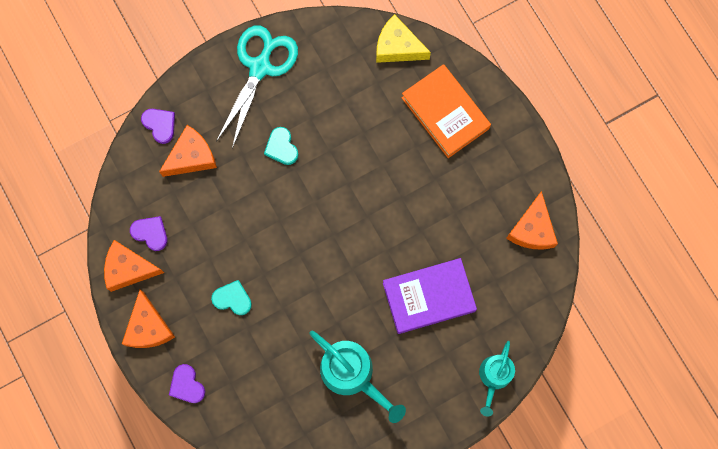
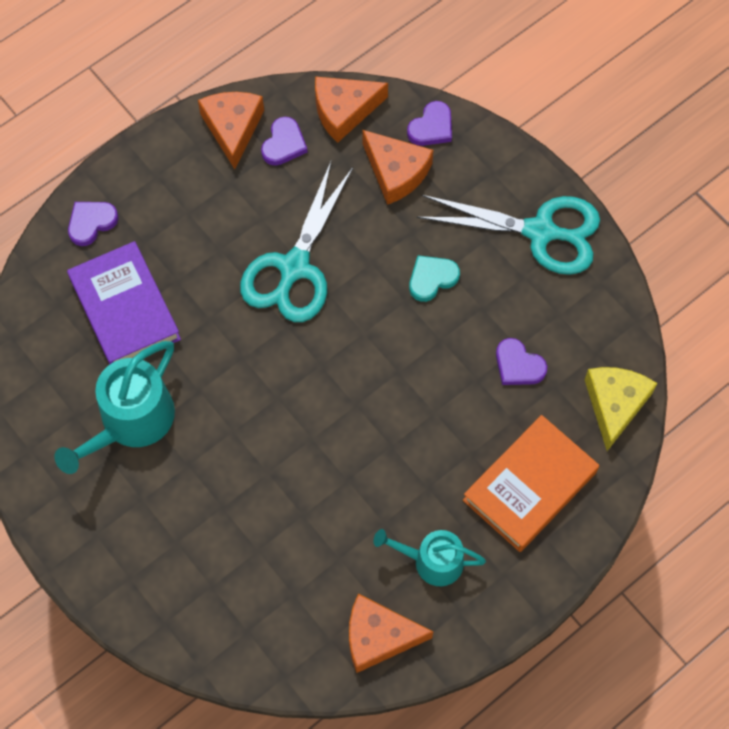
camera: 80 degrees right, 10 degrees down
(148, 327) = (160, 165): orange cheese -> orange cheese (344, 111)
(232, 299) = (212, 256): turquoise heart -> none
(254, 241) = (294, 267): none -> turquoise scissors
(358, 103) = (518, 365): none -> purple heart
(428, 297) = (254, 505): purple book -> purple book (125, 309)
(494, 377) = (152, 613): turquoise watering can -> turquoise watering can (432, 561)

